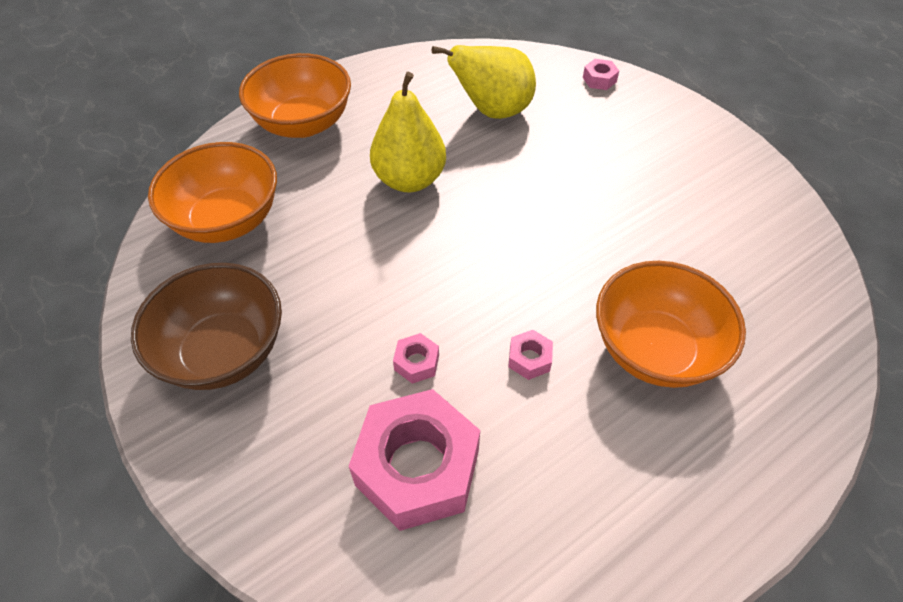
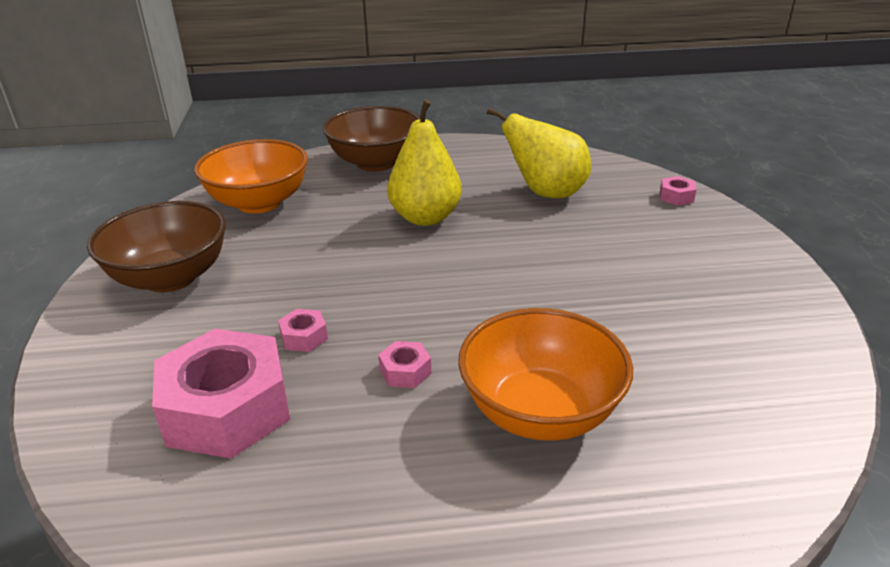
camera: 30 degrees right, 20 degrees down
(303, 123) = (376, 163): orange bowl -> brown bowl

